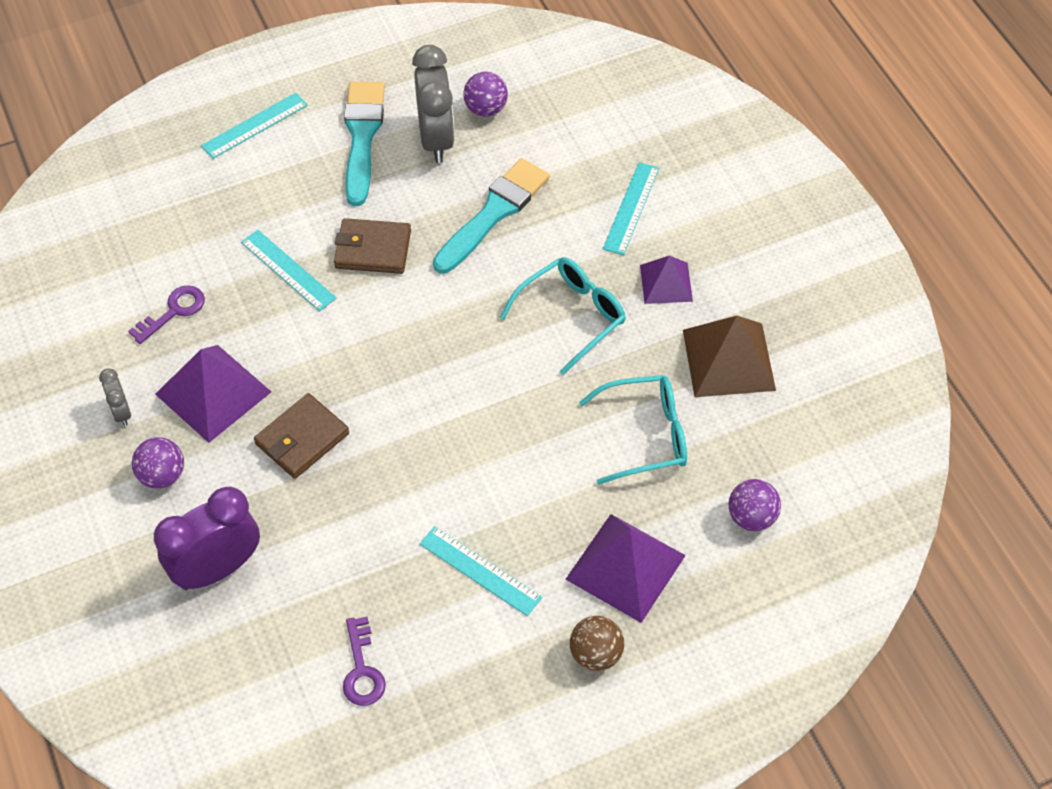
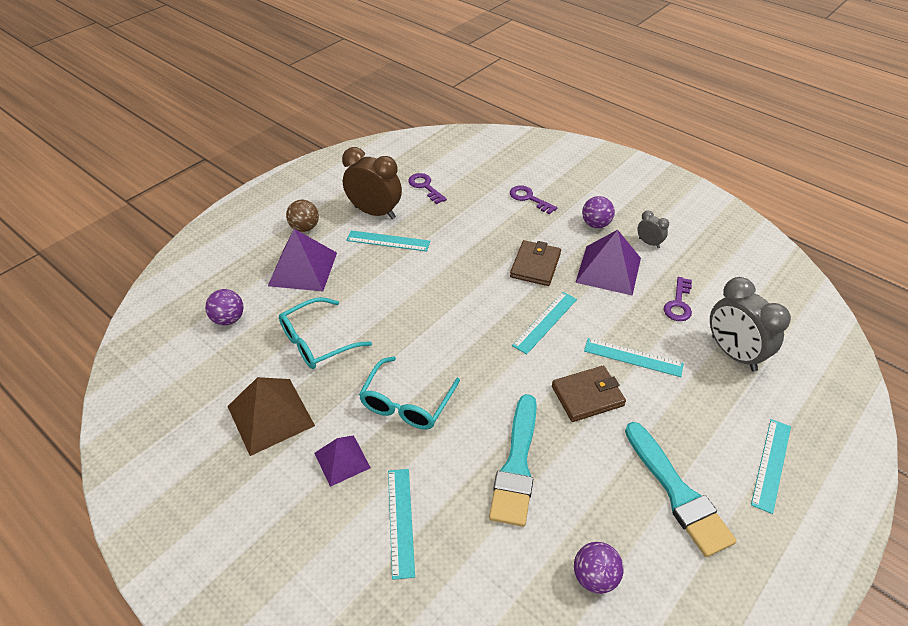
camera: 155 degrees right, 10 degrees down
(217, 569) = (529, 198): purple clock -> purple key
(352, 351) = (545, 322): none -> turquoise ruler
(436, 139) = (614, 519): grey clock -> grey clock (733, 353)
(472, 642) = (375, 212): none -> brown clock

